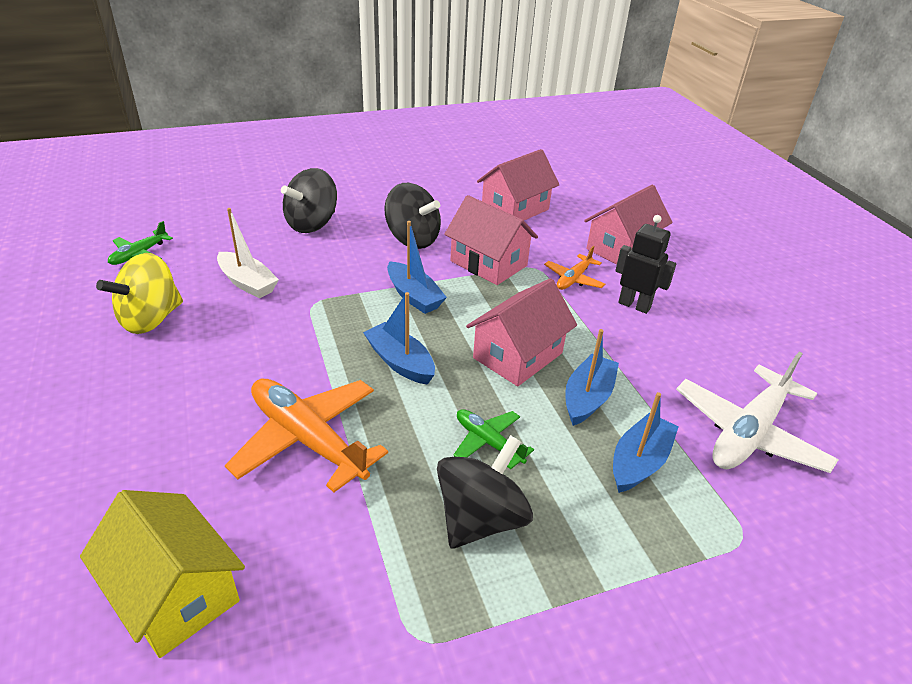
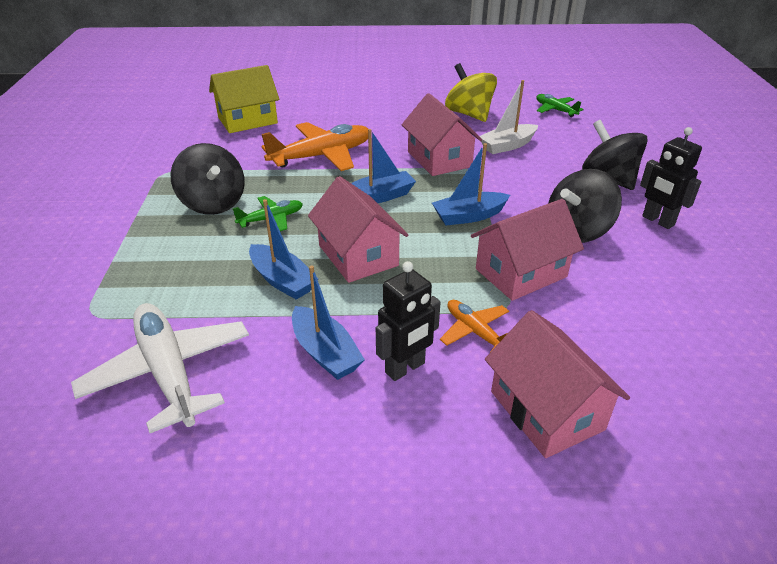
camera: 110 degrees right, 0 degrees up
(379, 205) = (657, 221): none -> black robot
(515, 209) = (664, 328): pink house -> pink house (439, 159)
(639, 462) = (197, 285): blue boat -> blue boat (325, 352)

